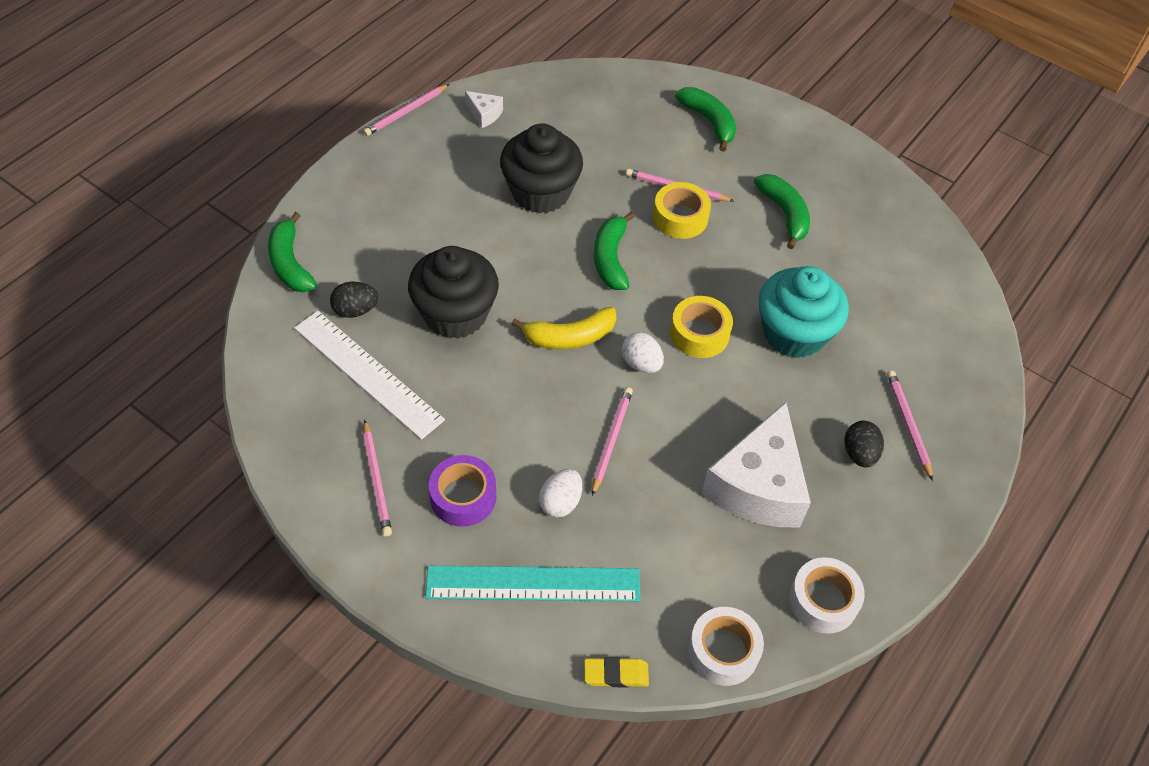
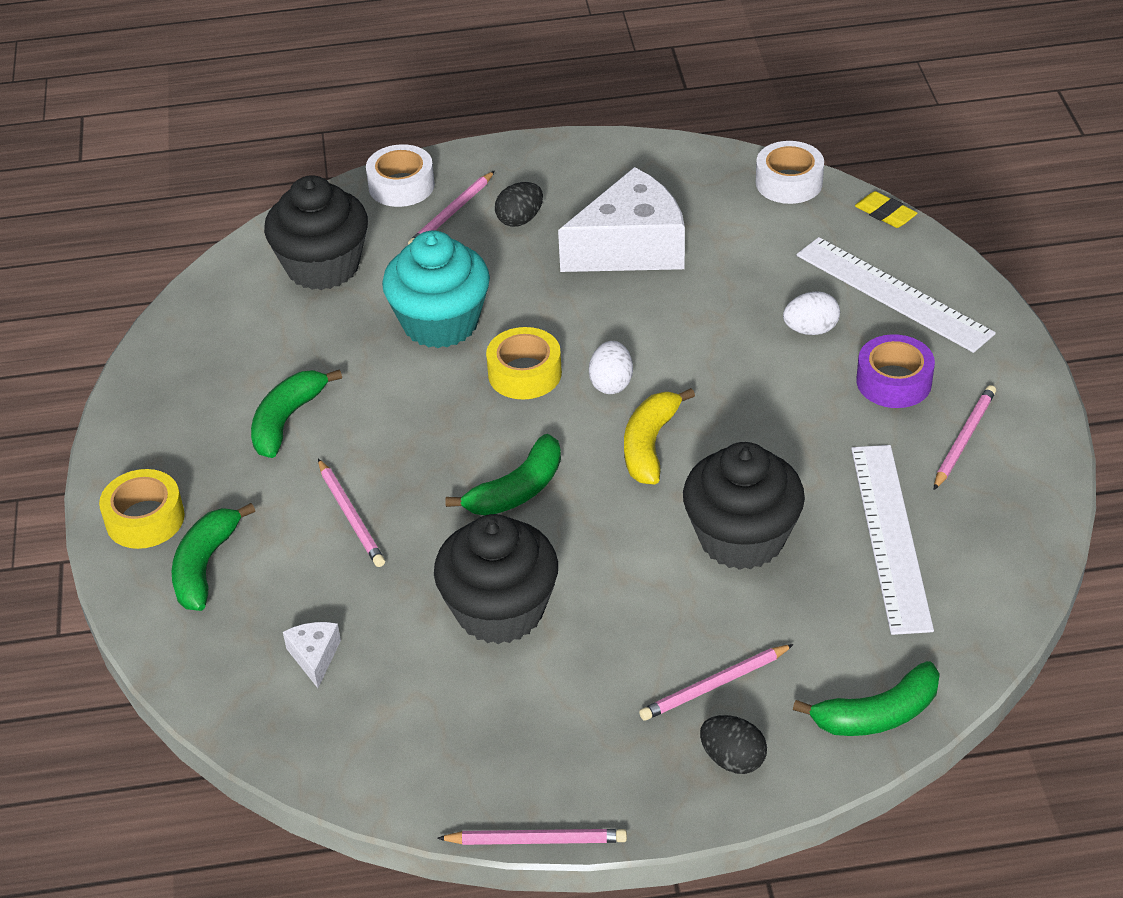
camera: 130 degrees left, 10 degrees down
(290, 263) = (877, 714): green banana -> green banana turned 45 degrees clockwise
(355, 310) = (847, 609): black egg -> black egg (732, 759)
(484, 114) = (442, 763): white cheese -> white cheese (314, 657)
(533, 584) = (893, 294): turquoise ruler -> white ruler
(570, 337) = (650, 445): yellow banana -> yellow banana turned 105 degrees counterclockwise
(611, 440) = (713, 345): pink pencil -> pink pencil (714, 685)
(680, 217) = (391, 484): yellow tape -> yellow tape (145, 519)
(823, 600) = (678, 165): white tape -> white tape (401, 186)
(918, 322) = (323, 266): none -> black cupcake

